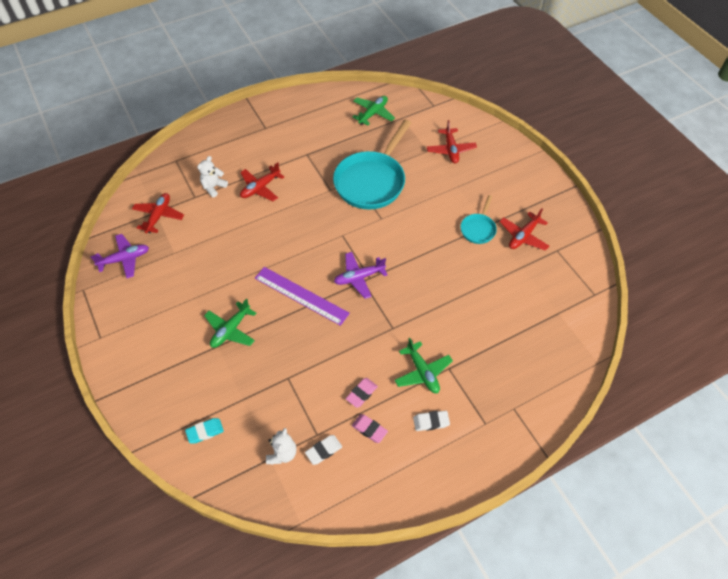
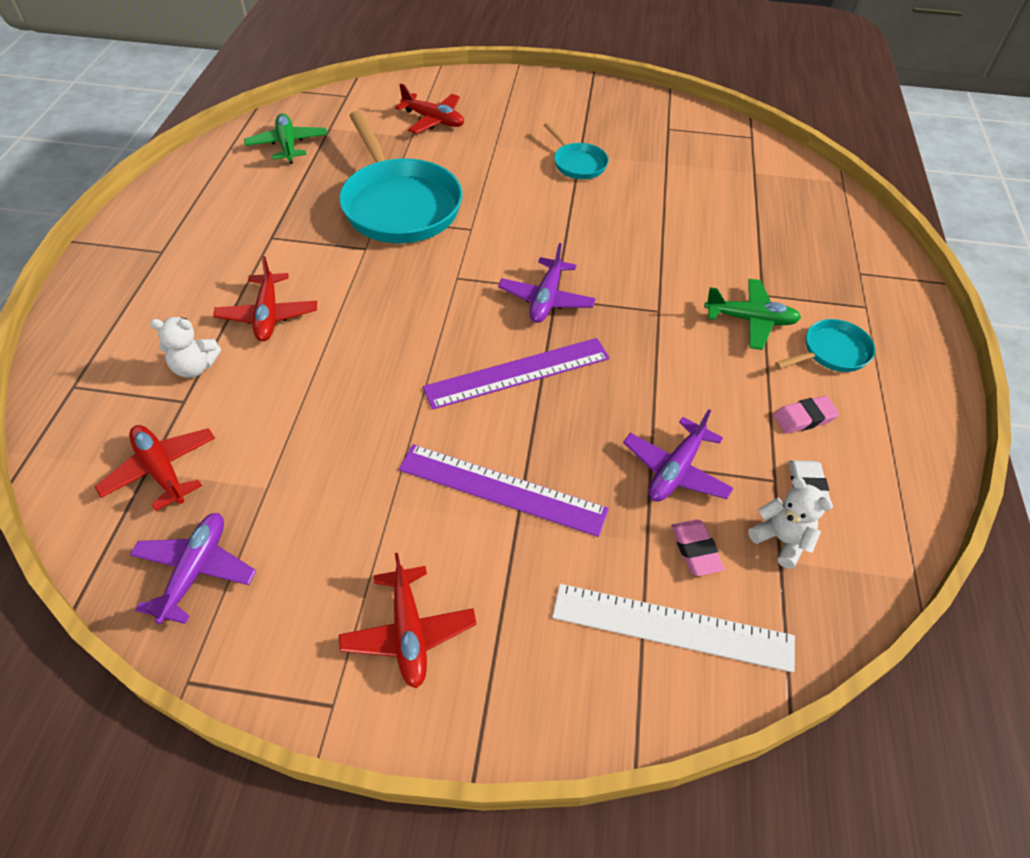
camera: 55 degrees left, 5 degrees down
(205, 431) = (672, 627): turquoise eraser -> white ruler
(213, 187) = (195, 367): white teddy bear -> white teddy bear turned 75 degrees counterclockwise
(231, 330) = (501, 489): green plane -> purple ruler
(291, 390) = (675, 470): none -> purple plane
(361, 393) = (740, 396): pink eraser -> pink eraser (695, 550)
(431, 422) = (832, 352): white eraser -> turquoise pan
(523, 236) = (624, 139): red plane -> red plane (409, 632)

